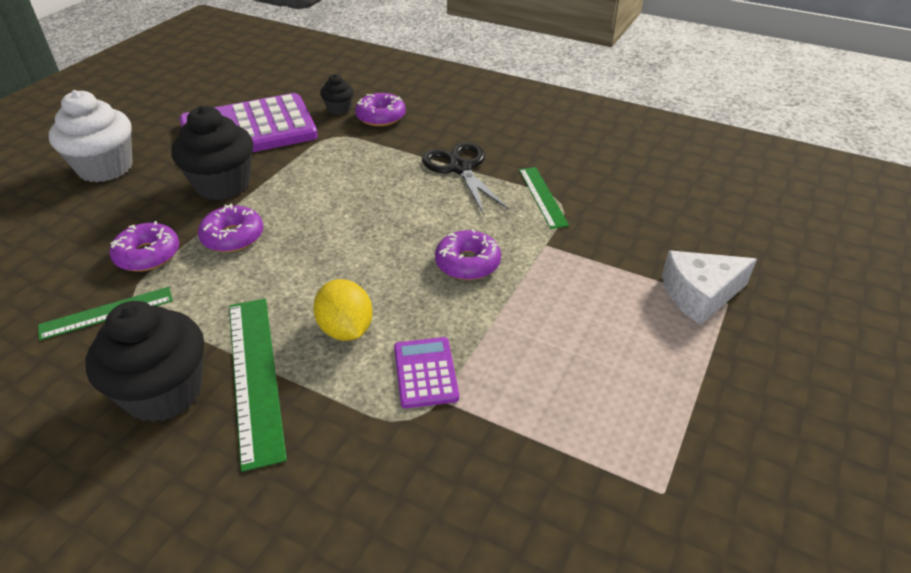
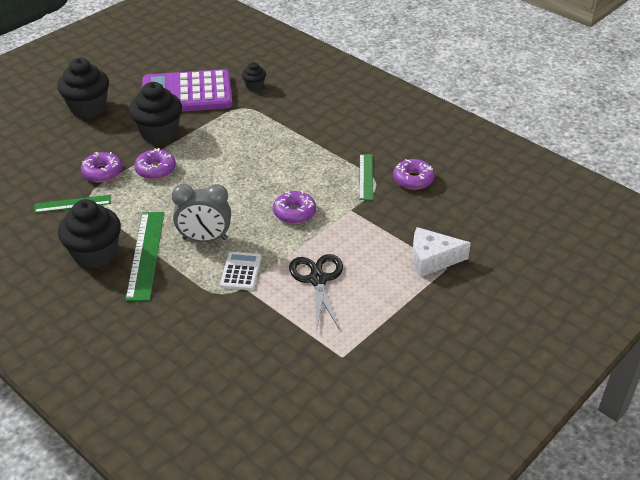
camera: 15 degrees right, 0 degrees up
(105, 168) = (88, 107): white cupcake -> black cupcake
(346, 329) = (205, 239): yellow lemon -> grey clock
(381, 117) = (281, 97): purple donut -> purple donut (413, 179)
(425, 372) = (241, 271): purple calculator -> white calculator
(460, 168) = (320, 146): black scissors -> black scissors (318, 279)

